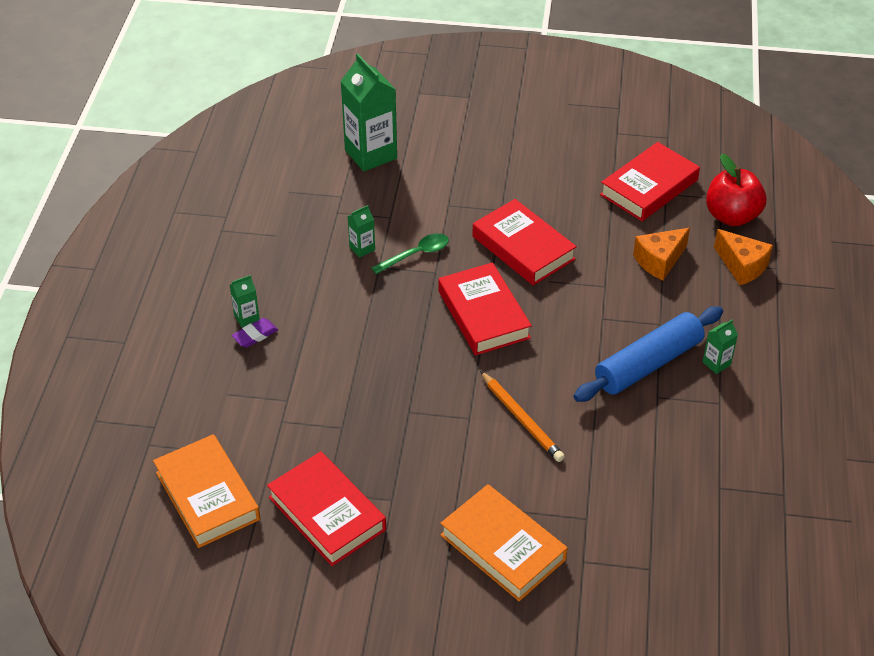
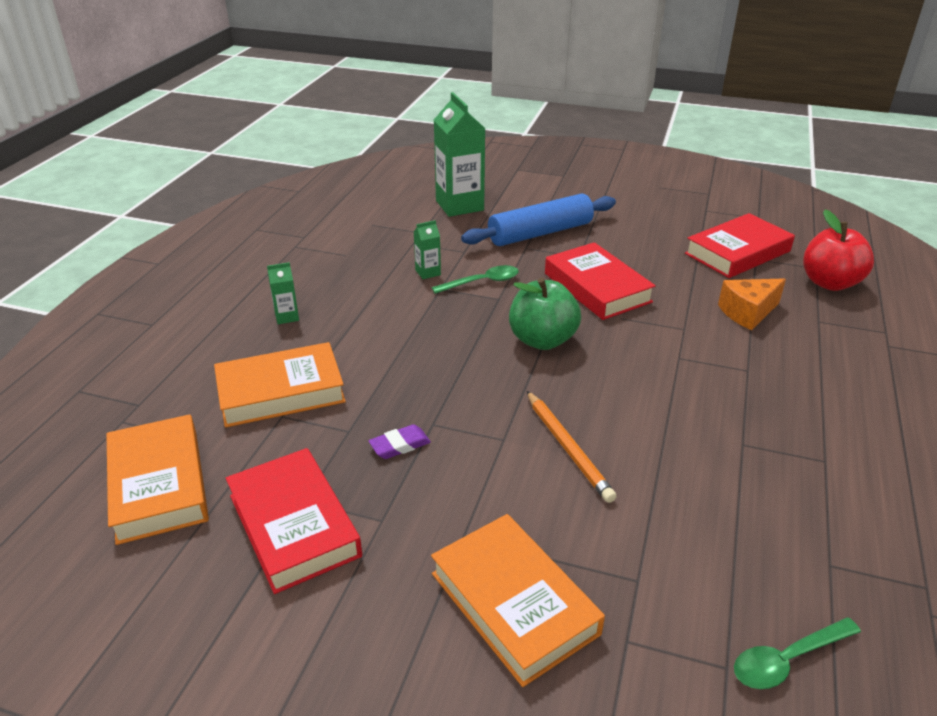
camera: 10 degrees right, 10 degrees down
(255, 335) = (288, 332): purple eraser -> purple eraser (400, 445)
(272, 398) = (281, 391): none -> orange book
(483, 314) = (542, 340): red book -> green apple
(648, 364) = (732, 408): blue rolling pin -> blue rolling pin (540, 233)
(689, 558) = (787, 660): none -> green spoon
(716, 363) = (818, 417): green carton -> none
(742, 266) = (844, 326): orange cheese -> none

